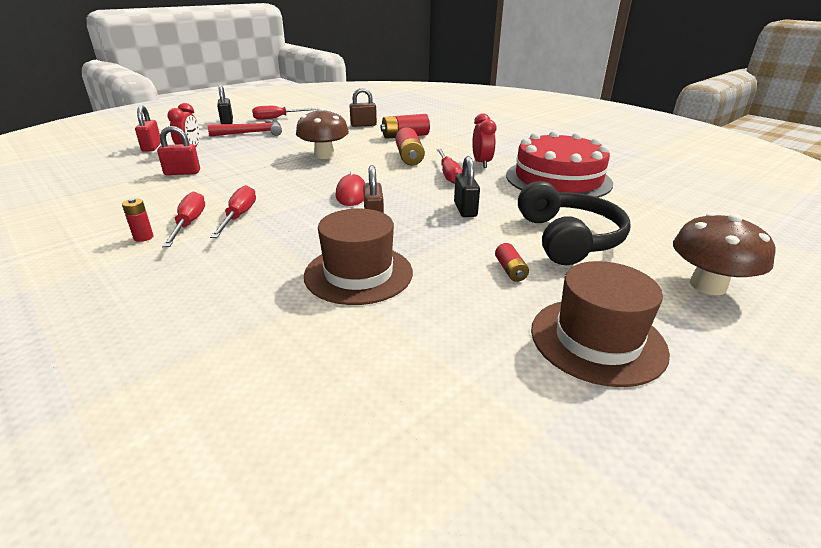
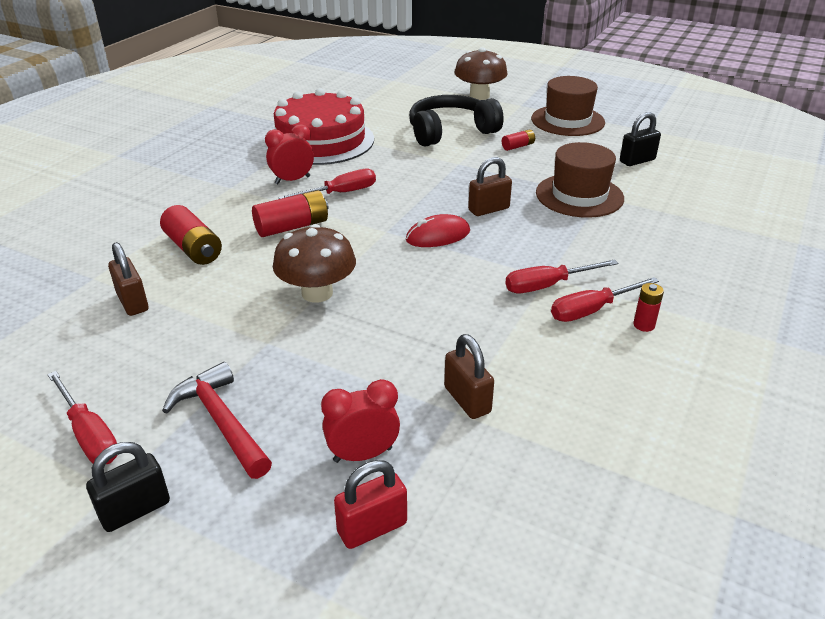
camera: 110 degrees left, 5 degrees up
(182, 173) = (467, 400): red padlock -> brown padlock
(465, 209) = (429, 173): black padlock -> black padlock (637, 161)

